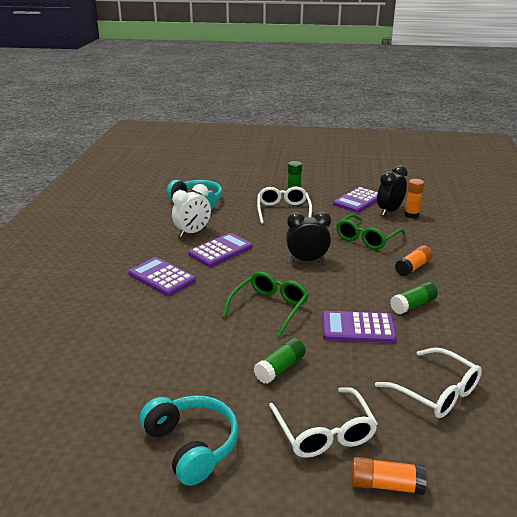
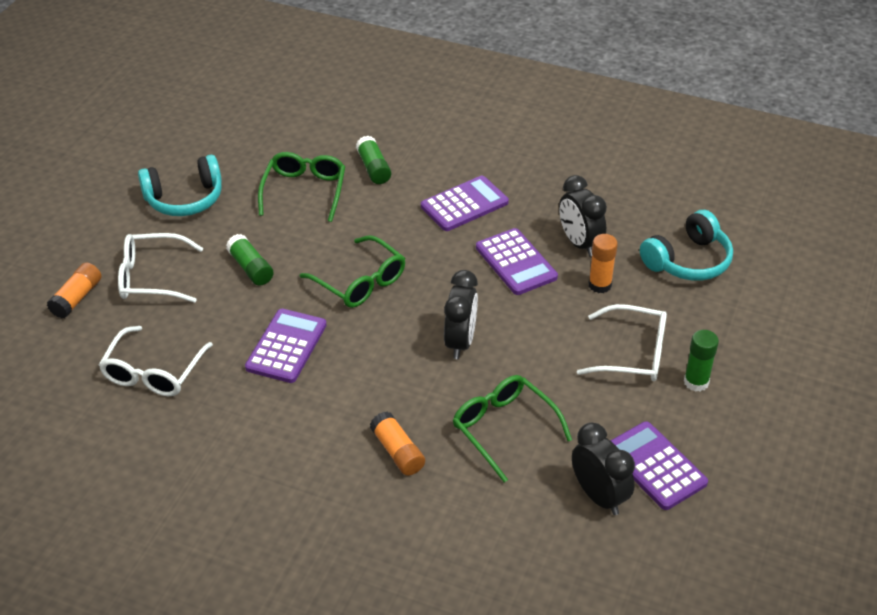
camera: 105 degrees right, 15 degrees up
(160, 360) = (304, 191): none -> green glasses
(192, 232) = (579, 243): white clock -> black clock
(411, 215) = (575, 523): orange glue stick -> orange glue stick (600, 285)
(413, 305) = (307, 414): green glue stick -> green glue stick (373, 168)
(436, 392) = (153, 372): white glasses -> white glasses turned 45 degrees counterclockwise

